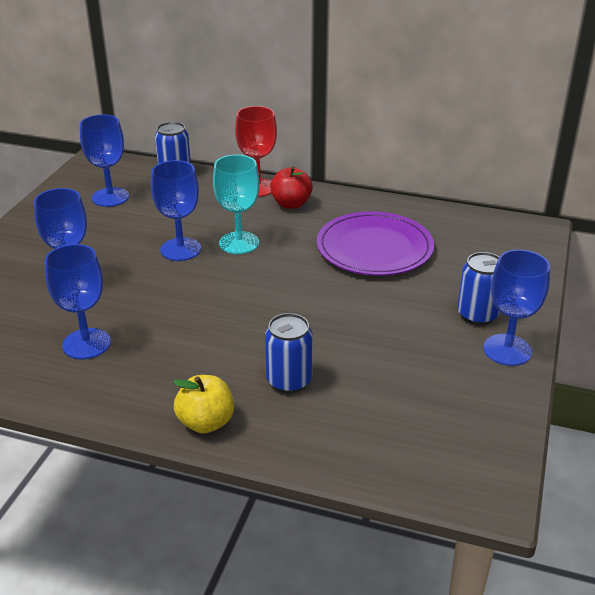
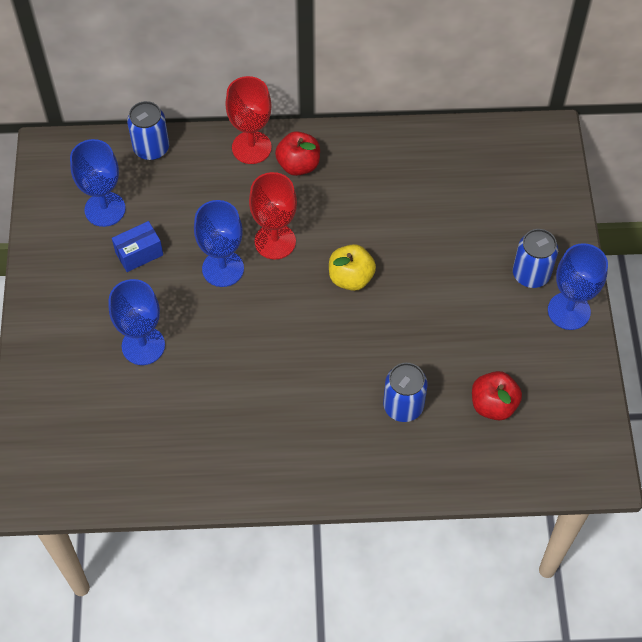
camera: 20 degrees left, 25 degrees up
(86, 344) = (206, 421): blue goblet -> none
(116, 226) = (139, 254): none -> blue box
(206, 422) = (357, 474): yellow apple -> yellow apple (351, 278)
(239, 243) = (275, 241): turquoise goblet -> red goblet
(374, 248) = (407, 210): purple plate -> none
(388, 404) = (493, 405): none -> red apple

